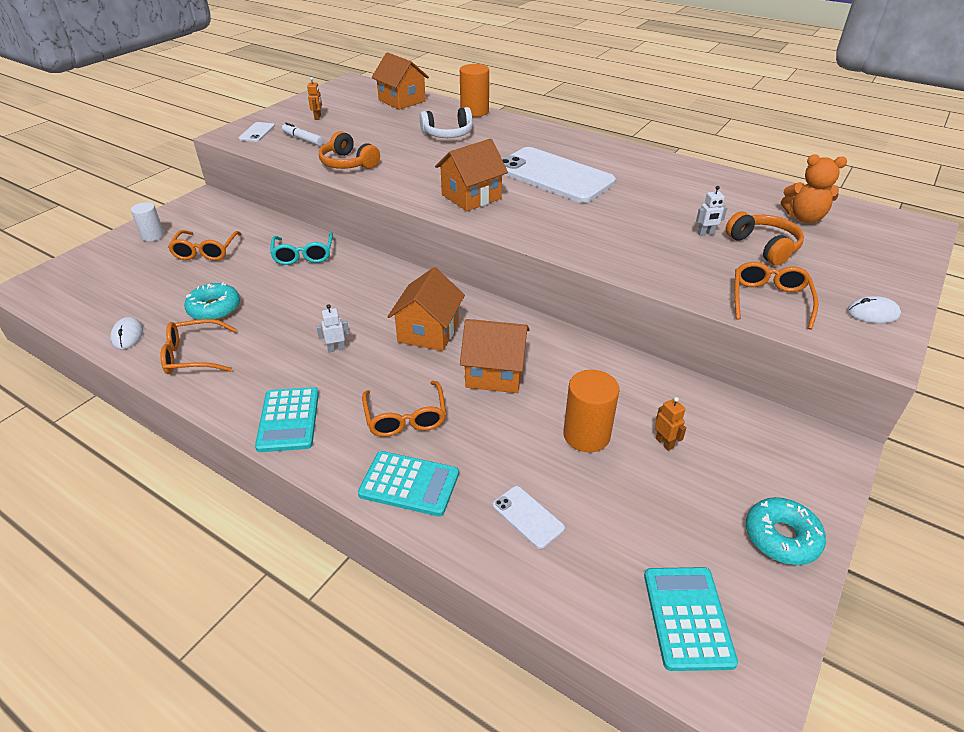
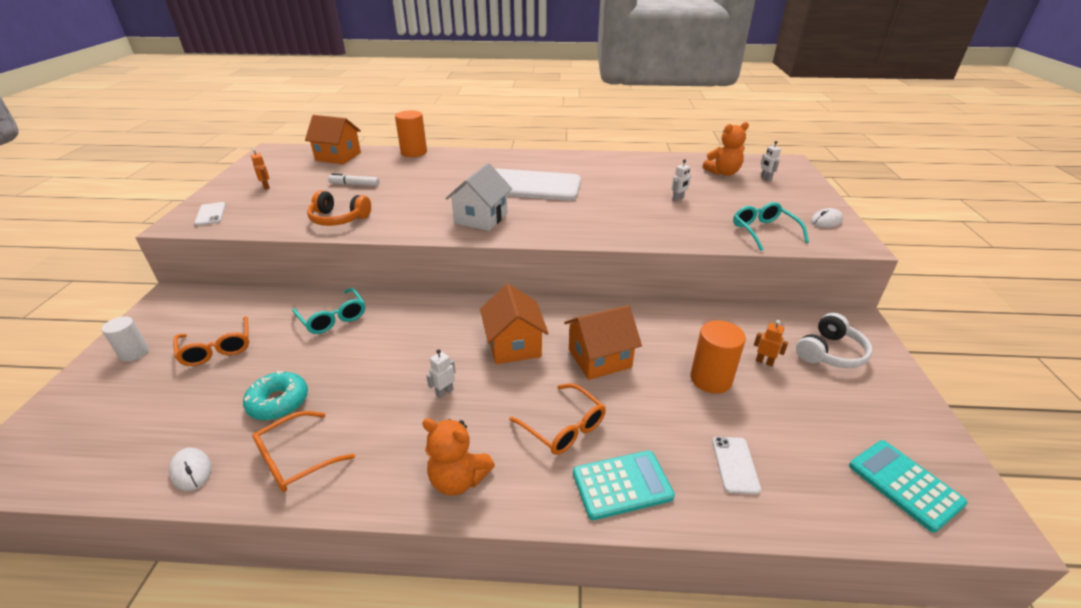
camera: 30 degrees left, 5 degrees down
(288, 420) = (458, 479): turquoise calculator -> orange teddy bear
(303, 139) = (269, 209): white marker -> white marker (355, 185)
(448, 134) = (409, 174): white headphones -> white headphones (830, 353)
(471, 197) = (481, 218): orange house -> white house
(527, 517) = (735, 464): white phone -> white phone turned 75 degrees clockwise
(763, 247) = (721, 198): orange headphones -> none
(769, 300) = (764, 231): orange glasses -> turquoise glasses
(781, 537) = (892, 395): turquoise donut -> none
(855, 240) = (765, 179): none -> white robot

